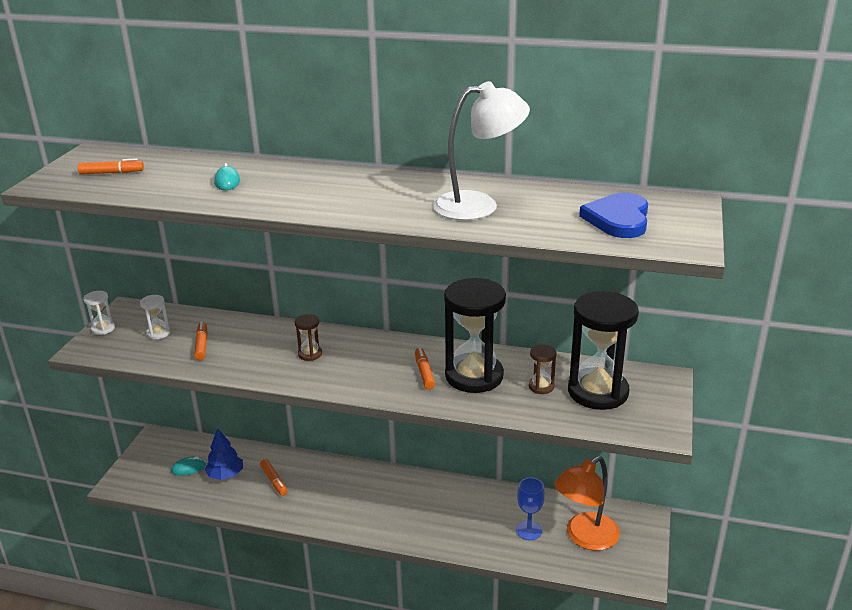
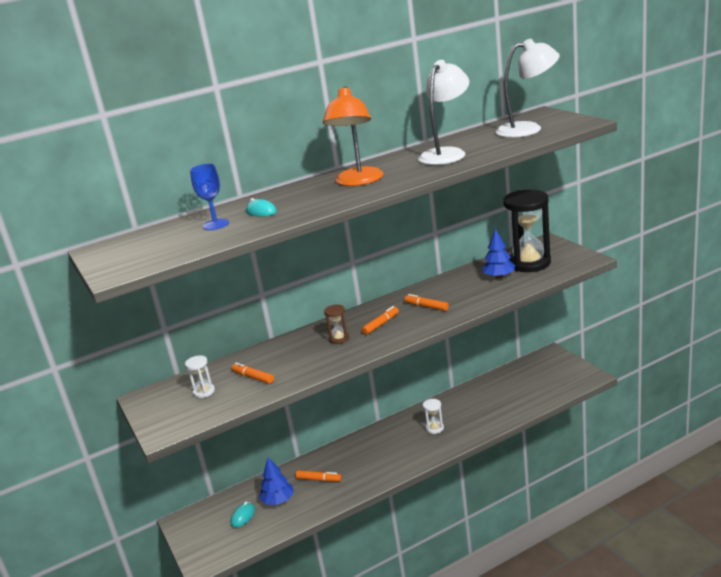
camera: 40 degrees left, 5 degrees down
(103, 328) = (151, 415): white hourglass -> white hourglass (434, 428)
(112, 173) = (155, 246): orange marker -> orange marker (381, 324)
(474, 376) = (456, 292): black hourglass -> none
(529, 530) = (507, 396): blue goblet -> blue goblet (216, 224)
(541, 386) = (499, 277): brown hourglass -> blue tree
(584, 537) = (538, 380): orange lamp -> orange lamp (358, 181)
(618, 219) = (528, 129): blue heart -> white lamp

